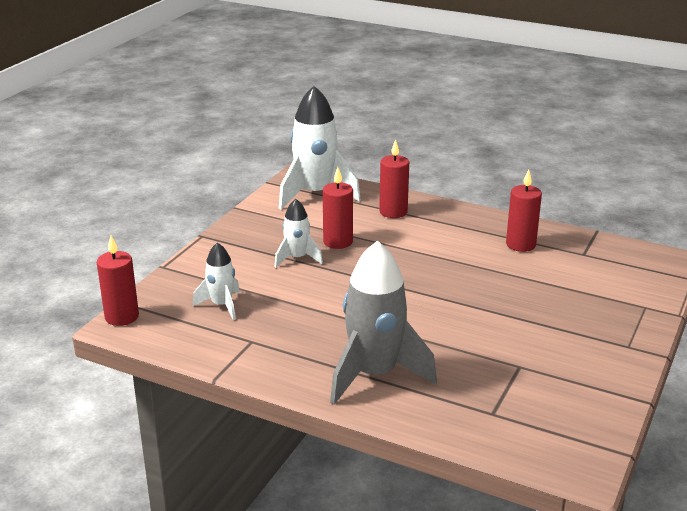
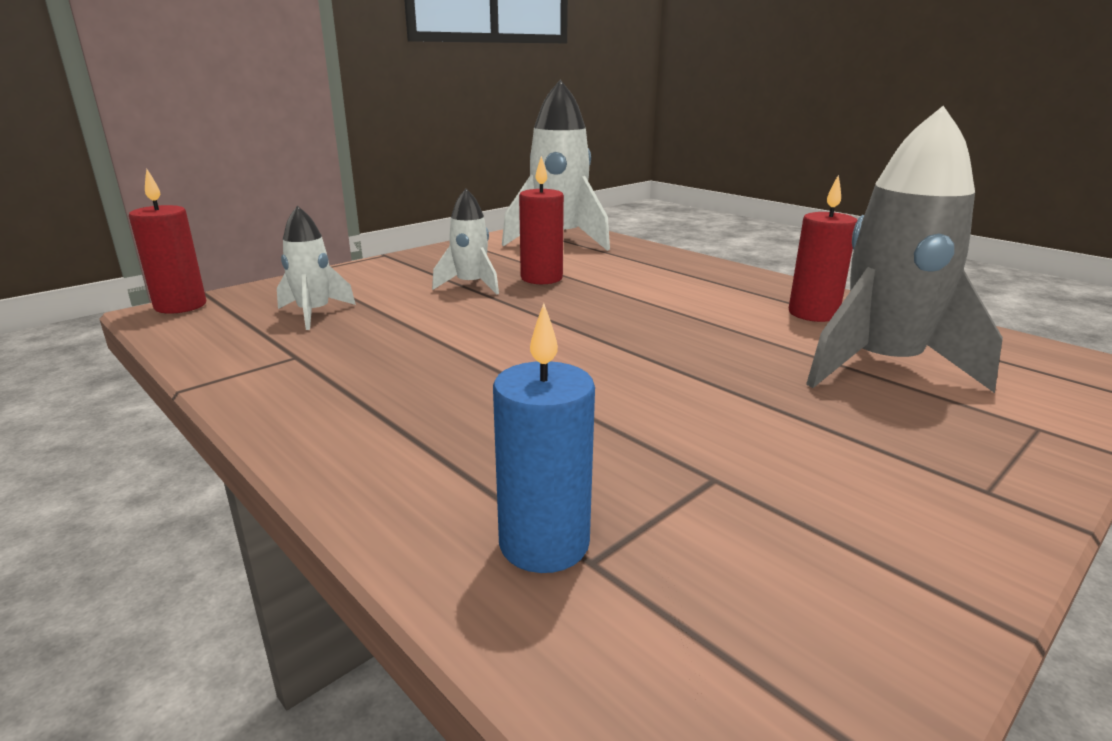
camera: 20 degrees right, 5 degrees down
(375, 374) = (423, 435): grey rocket -> grey rocket (882, 366)
(393, 212) = (643, 263): red candle -> none
(470, 411) = (544, 543): none -> blue candle

